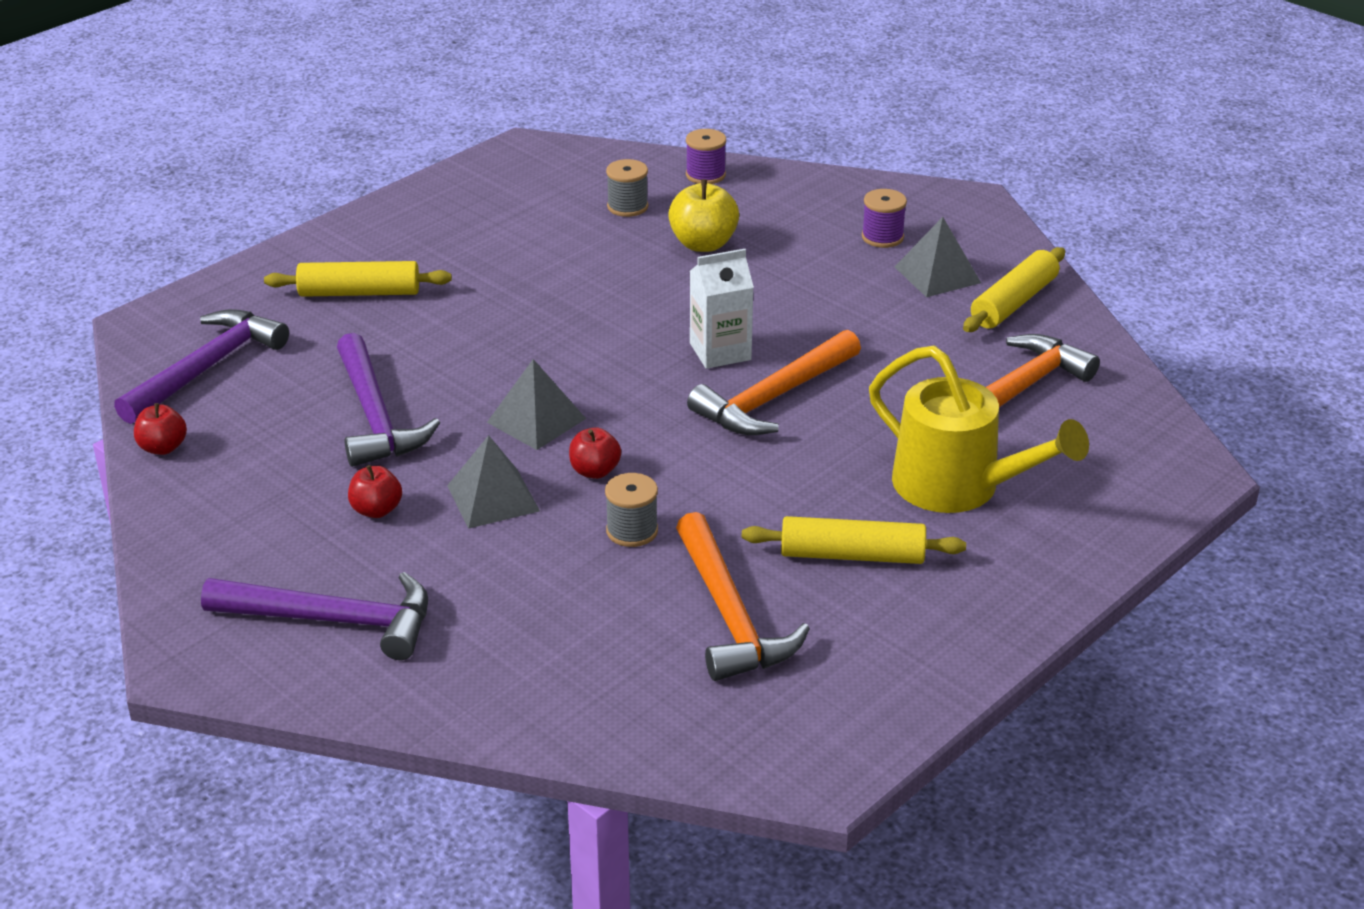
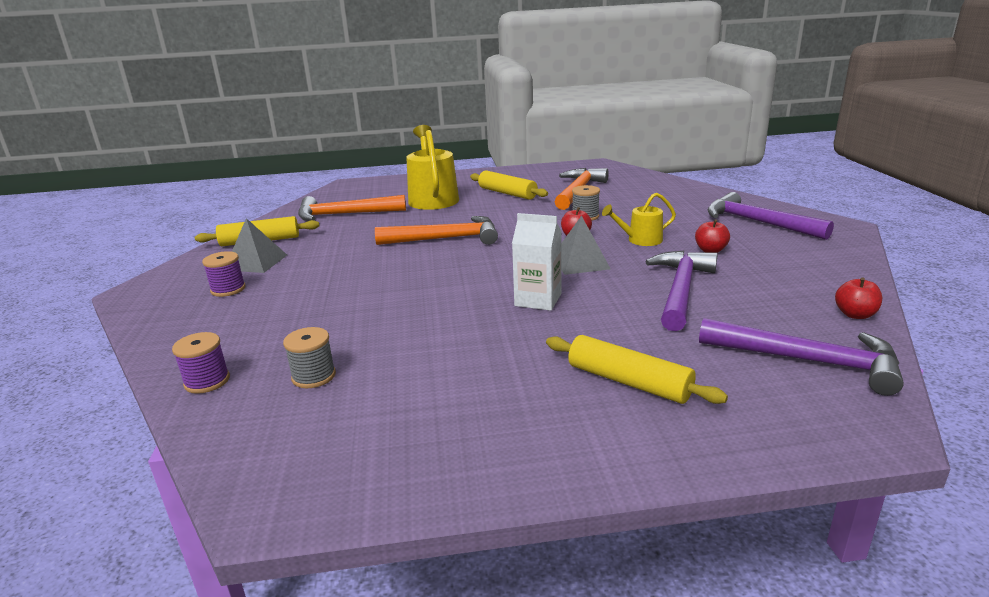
camera: 140 degrees left, 10 degrees down
(206, 368) = (808, 361): purple hammer -> purple hammer turned 135 degrees counterclockwise
(493, 498) = (640, 240): grey pyramid -> yellow watering can
(703, 244) = (325, 324): yellow apple -> none
(720, 351) = (434, 263): white carton -> white carton (538, 300)

